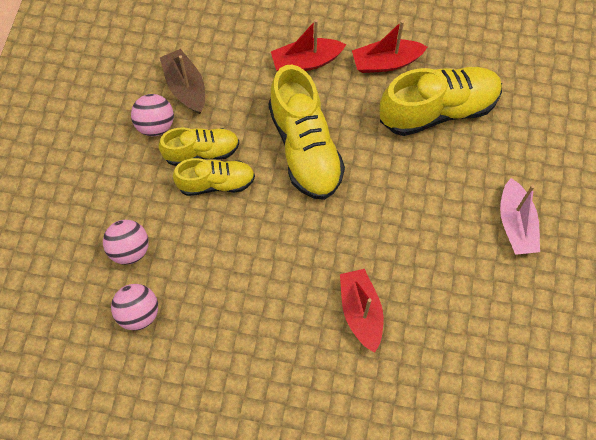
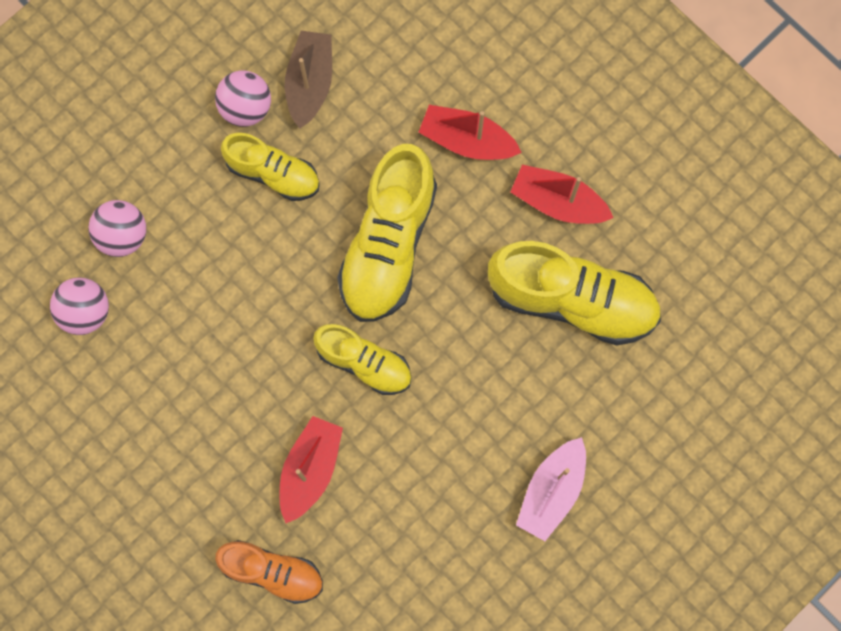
camera: 35 degrees right, 10 degrees up
(216, 183) = (263, 221): yellow shoe -> yellow shoe (364, 363)
(386, 393) = (272, 572): none -> orange shoe

